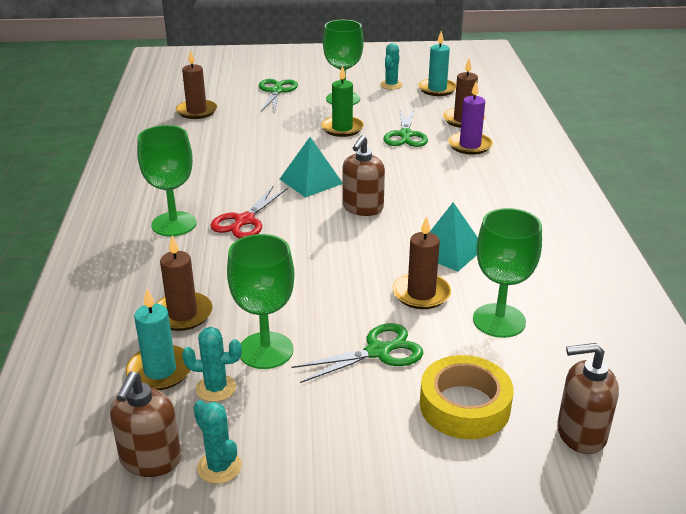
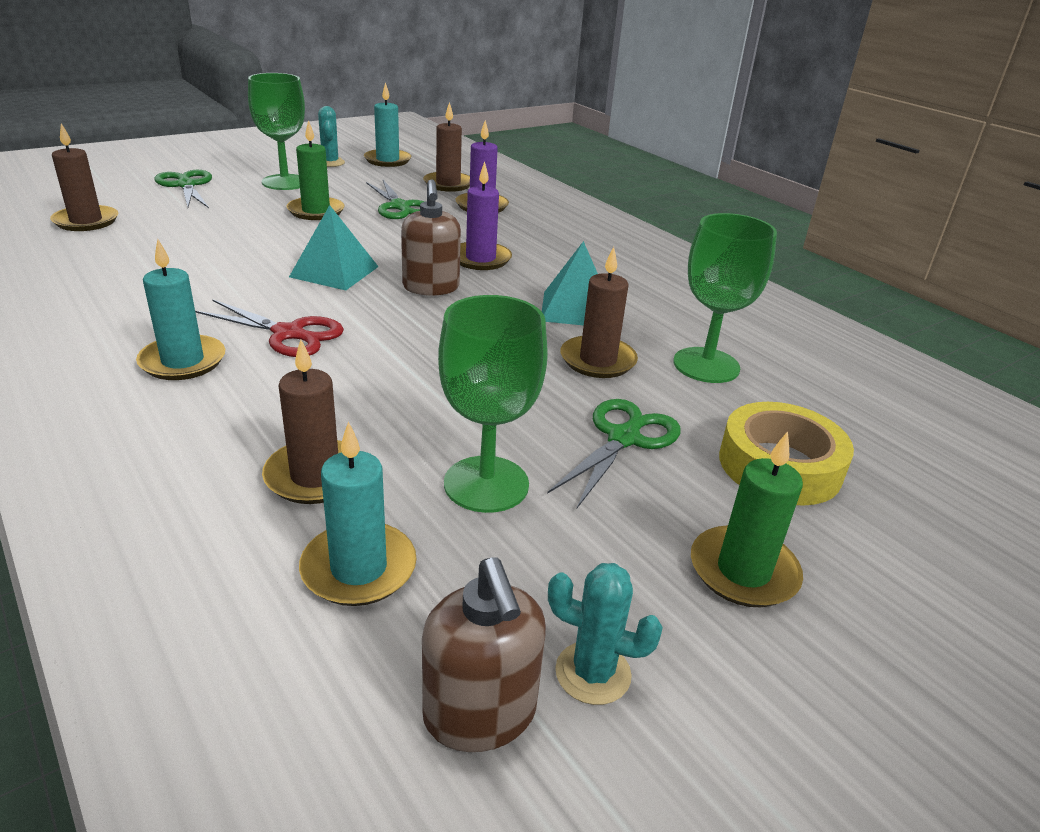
camera: 35 degrees left, 0 degrees up
(174, 224) = (183, 361): green goblet -> turquoise candle
(216, 388) = (470, 560): turquoise cactus -> none
(244, 221) = (289, 334): red scissors -> red scissors turned 60 degrees counterclockwise
(359, 455) = (743, 571): none -> green candle
(421, 193) = (480, 259): none -> purple candle
(580, 434) = (910, 453): brown soap dispenser -> none

